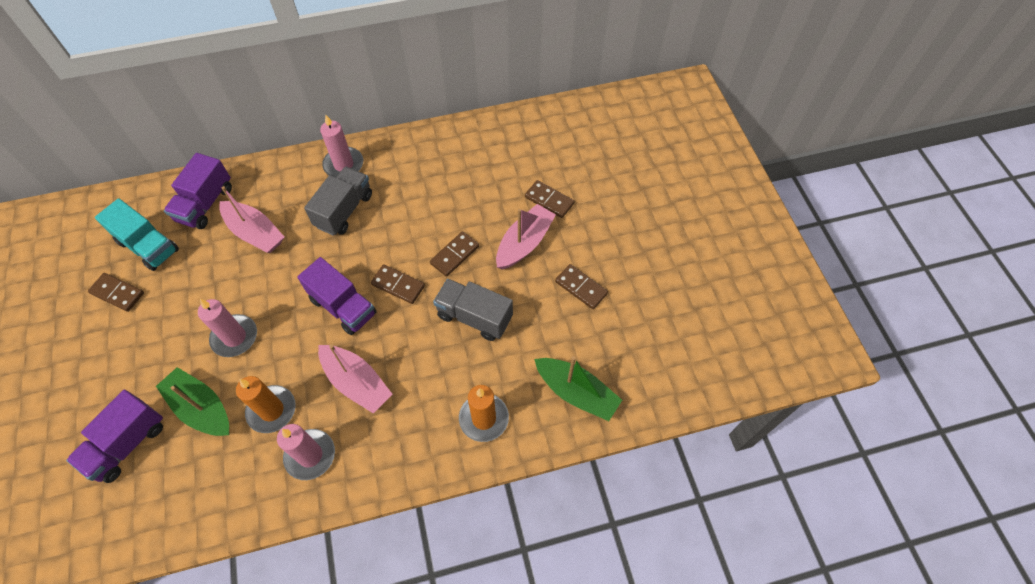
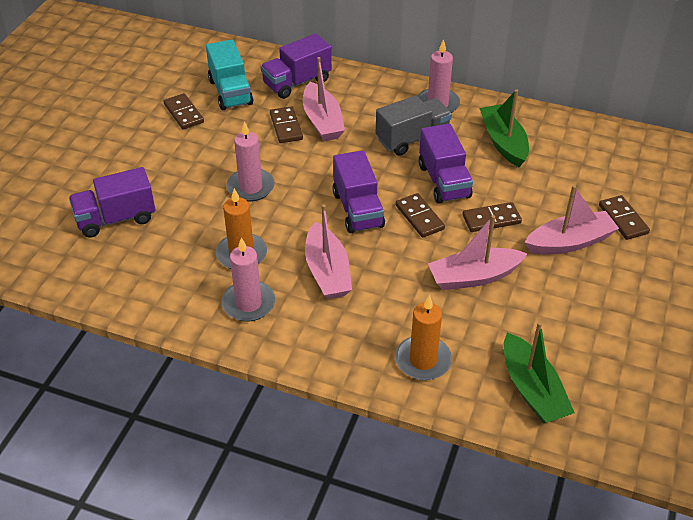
camera: 35 degrees right, 15 degrees down
(201, 408) = (188, 223): green boat -> green boat (503, 142)
(396, 239) = (444, 181): none -> purple truck
(474, 317) = (474, 277): grey truck -> pink boat
(581, 287) = (603, 306): brown domino -> brown domino (286, 127)

